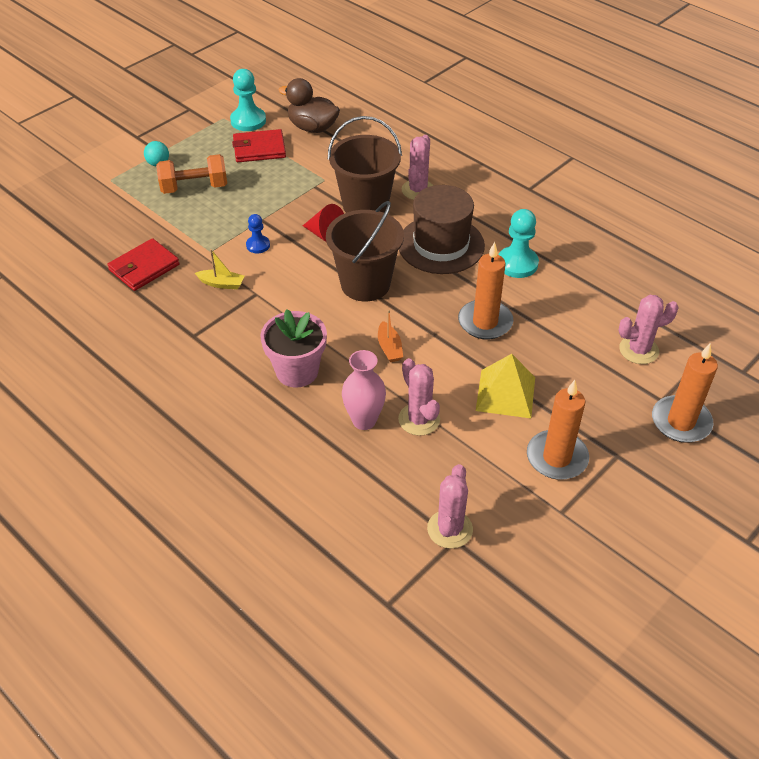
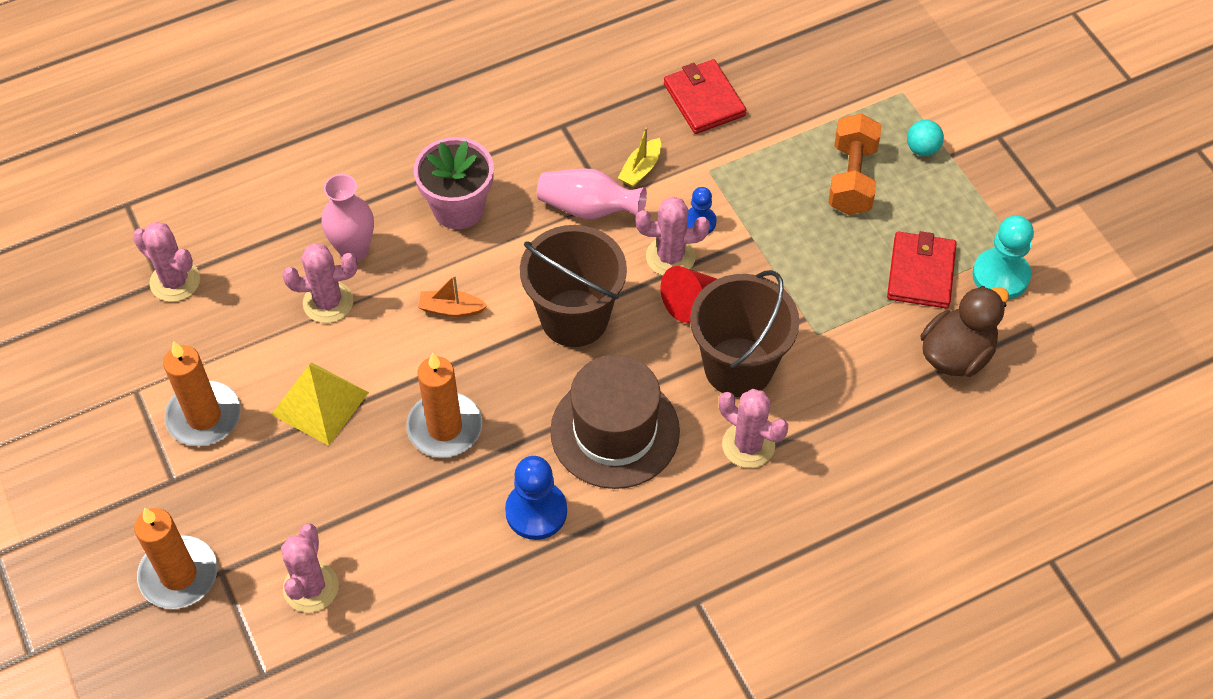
camera: 110 degrees right, 10 degrees up
(268, 301) = (588, 208): none -> pink vase
(293, 252) = (670, 257): none -> pink cactus
(517, 263) = (536, 511): turquoise pawn -> blue pawn

